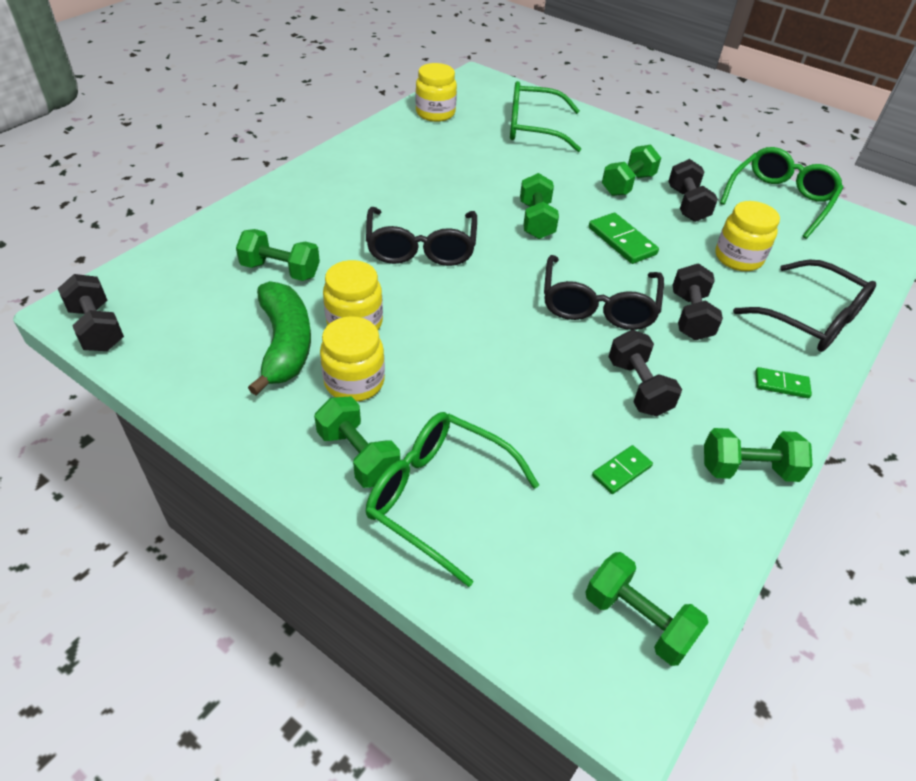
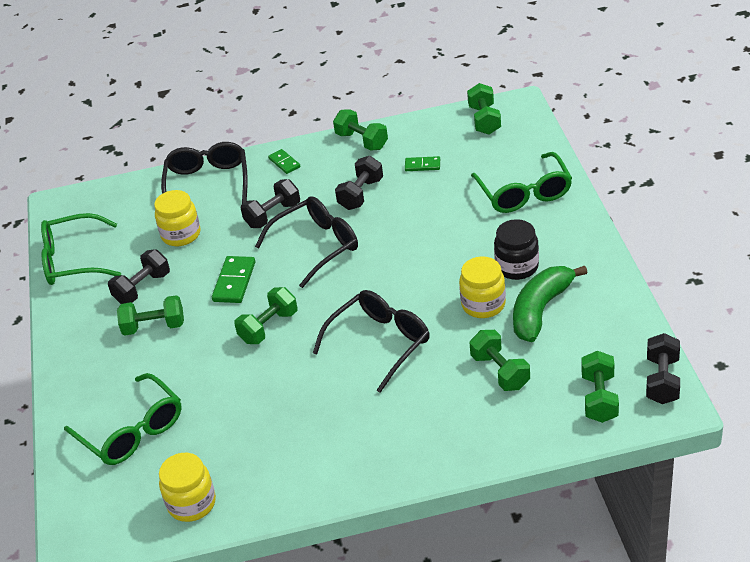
camera: 130 degrees left, 5 degrees down
(354, 382) = (517, 267): yellow jar -> black jar
(358, 456) = (548, 227): green dumbbell -> green dumbbell (599, 398)

